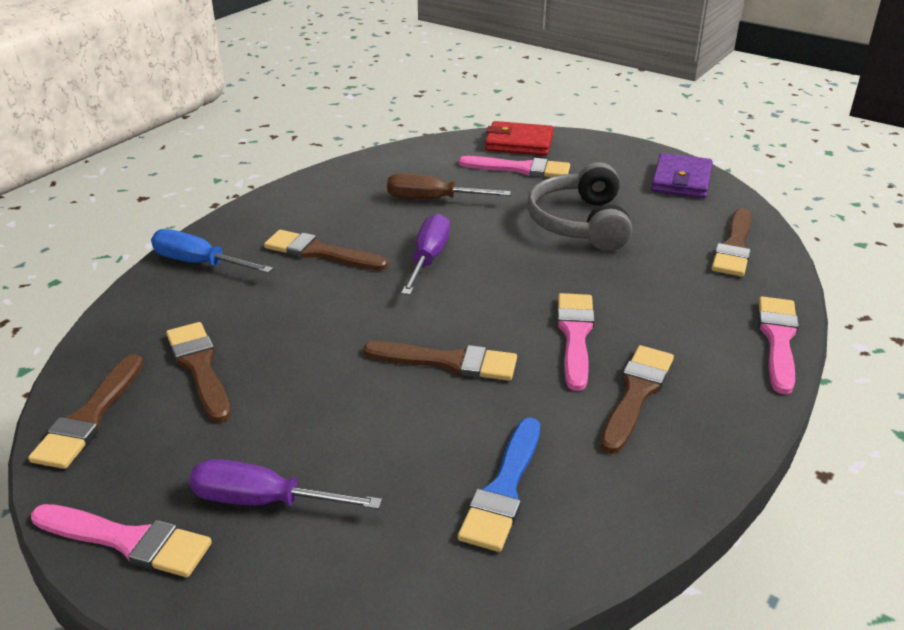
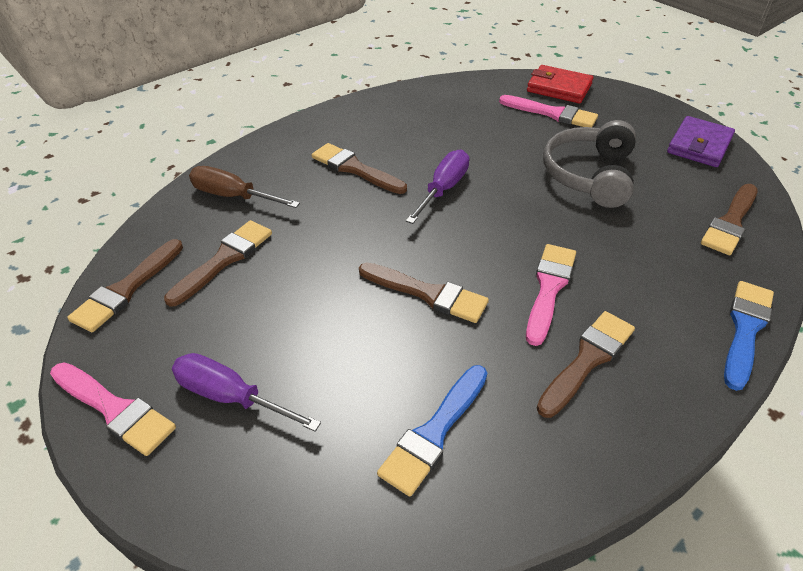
camera: 15 degrees right, 10 degrees up
(200, 263) = (257, 163): blue screwdriver -> none
(200, 367) = (224, 260): brown brush -> brown brush turned 45 degrees clockwise
(433, 200) = (466, 133): brown screwdriver -> brown screwdriver (233, 196)
(778, 340) = (745, 329): pink brush -> blue brush

